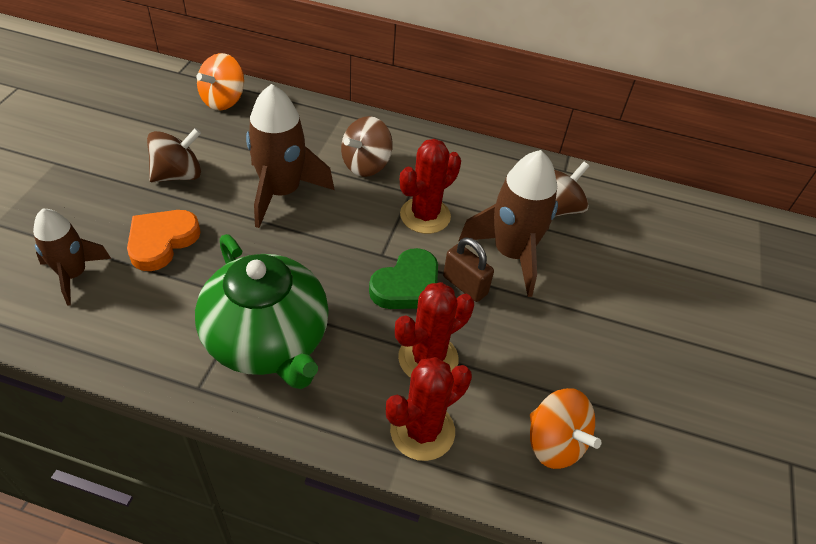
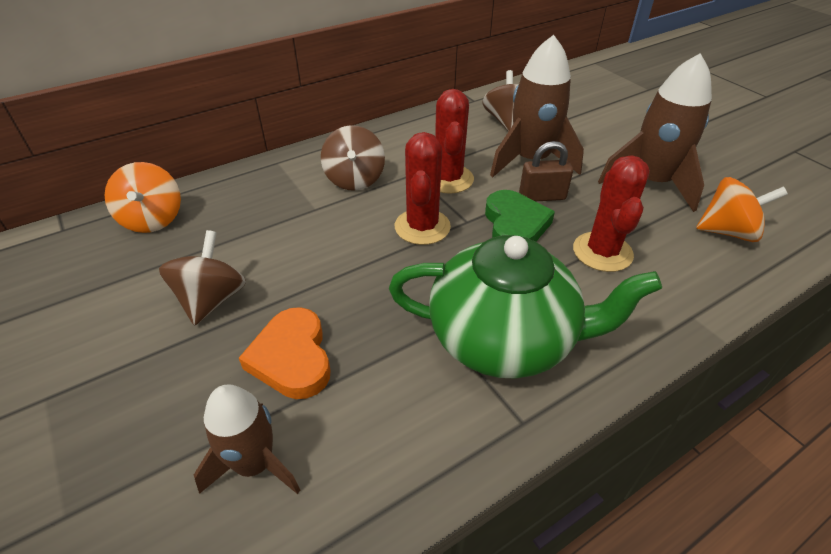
camera: 45 degrees left, 5 degrees down
(281, 192) = (326, 241): brown rocket -> brown rocket (651, 182)
(422, 431) = (676, 292): red cactus -> red cactus (422, 227)

